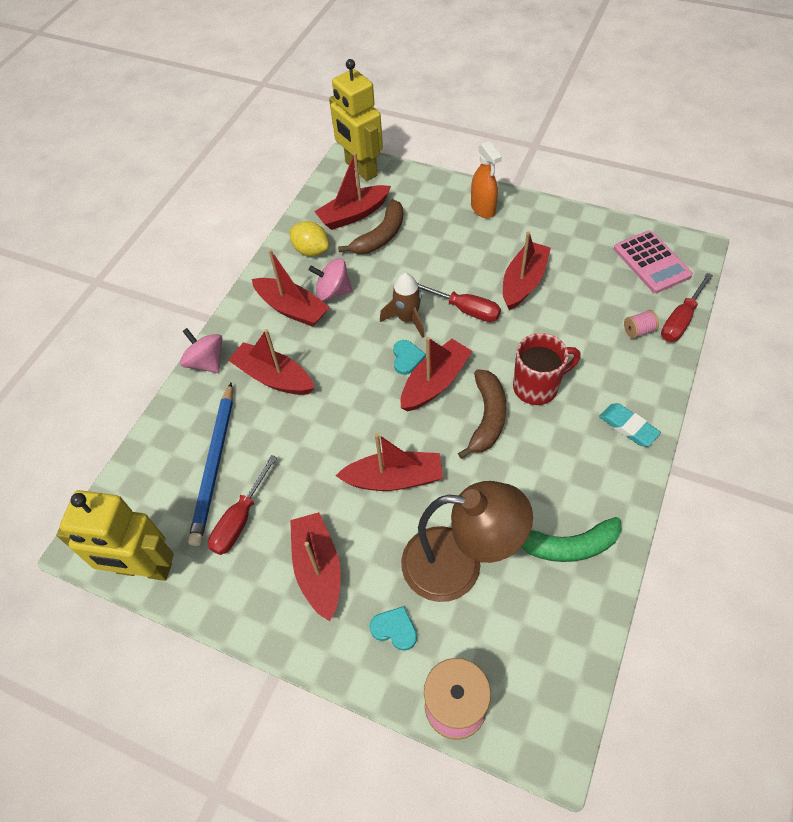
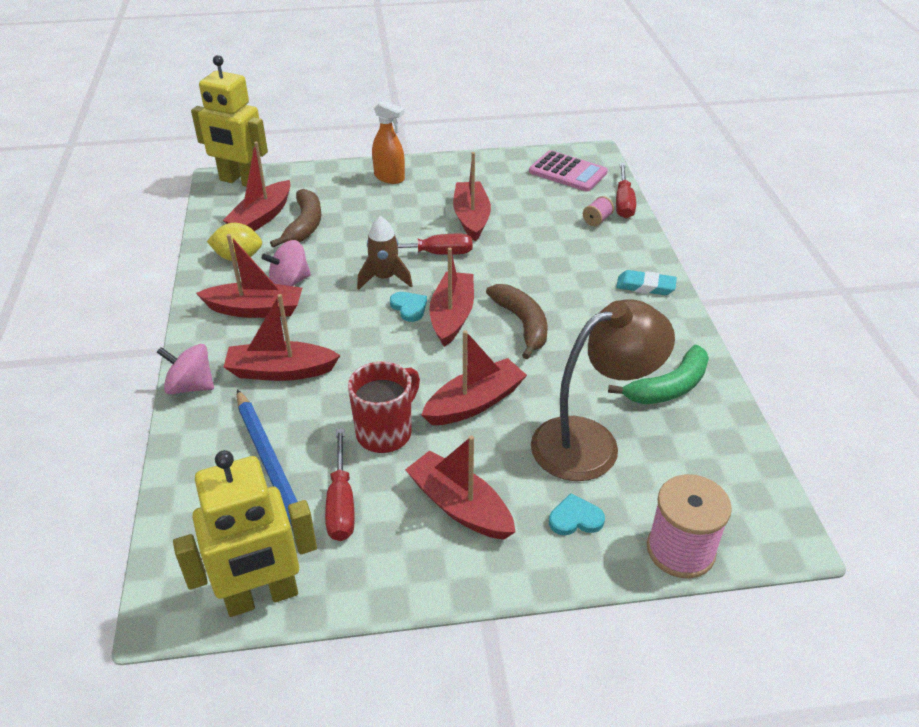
camera: 35 degrees left, 15 degrees down
(537, 387) = (547, 286): red mug -> red mug (385, 432)

